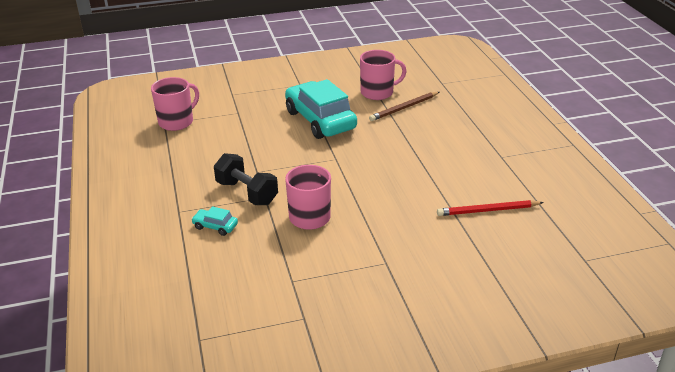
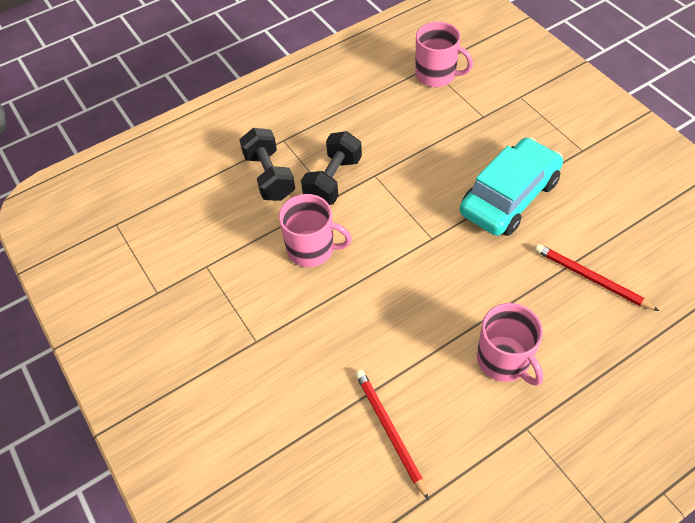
camera: 75 degrees right, 20 degrees up
(215, 226) = (269, 176): turquoise car -> black dumbbell
(378, 92) = (615, 238): pink mug -> pink mug (504, 360)
(404, 108) = (591, 279): brown pencil -> red pencil

